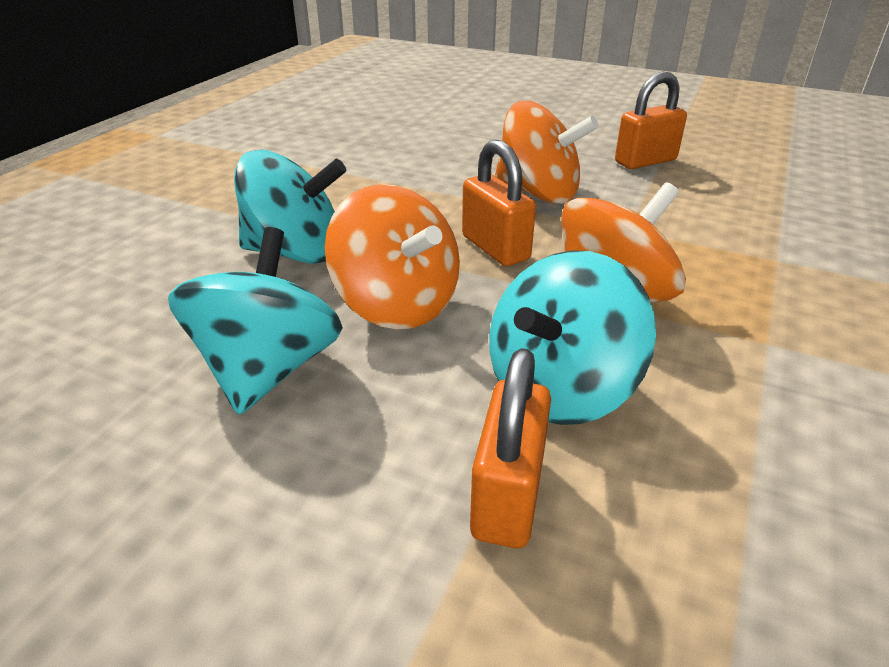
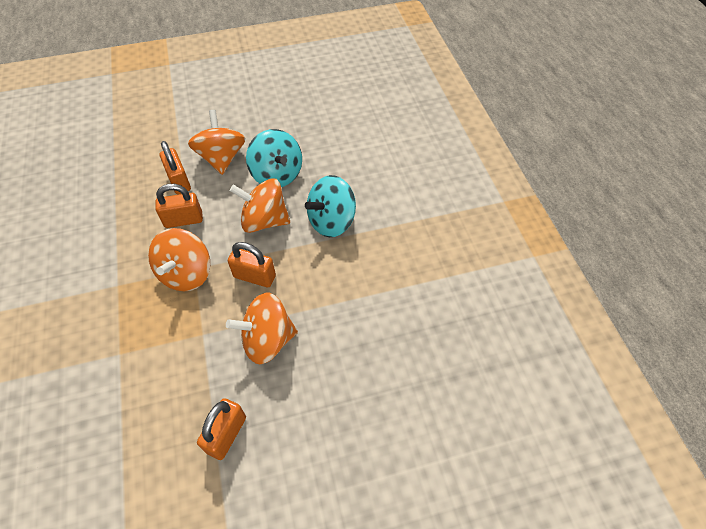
camera: 140 degrees right, 20 degrees up
(334, 495) = (222, 158): none -> orange spinning top
(560, 388) = (183, 220): turquoise spinning top -> orange padlock

